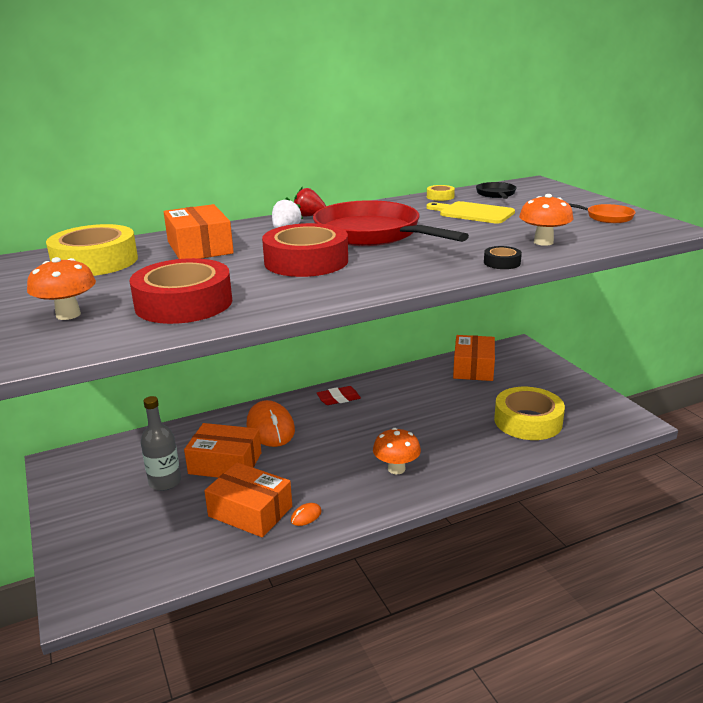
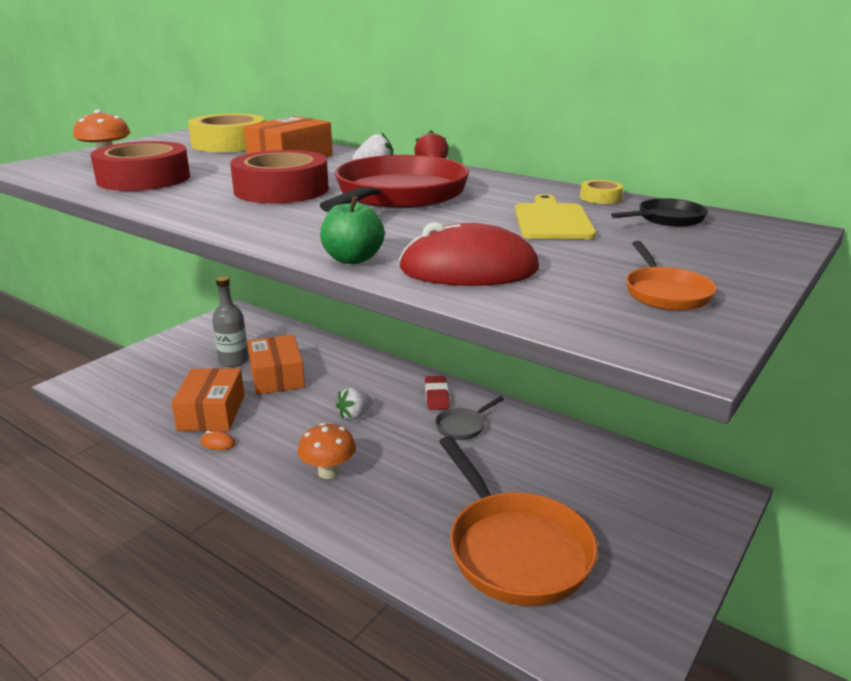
camera: 60 degrees right, 0 degrees up
(270, 428) = (350, 378): orange mouse -> none
(330, 439) = (355, 415): none -> white strawberry
(338, 398) = (436, 396): red eraser -> red eraser turned 45 degrees clockwise
(387, 400) = (462, 426): none -> grey pan
(473, 368) = (608, 467): orange box -> none
(502, 262) = (353, 259): black tape -> green apple
(528, 421) = (515, 549): yellow tape -> orange pan
(543, 242) = (469, 269): orange mushroom -> red mouse

